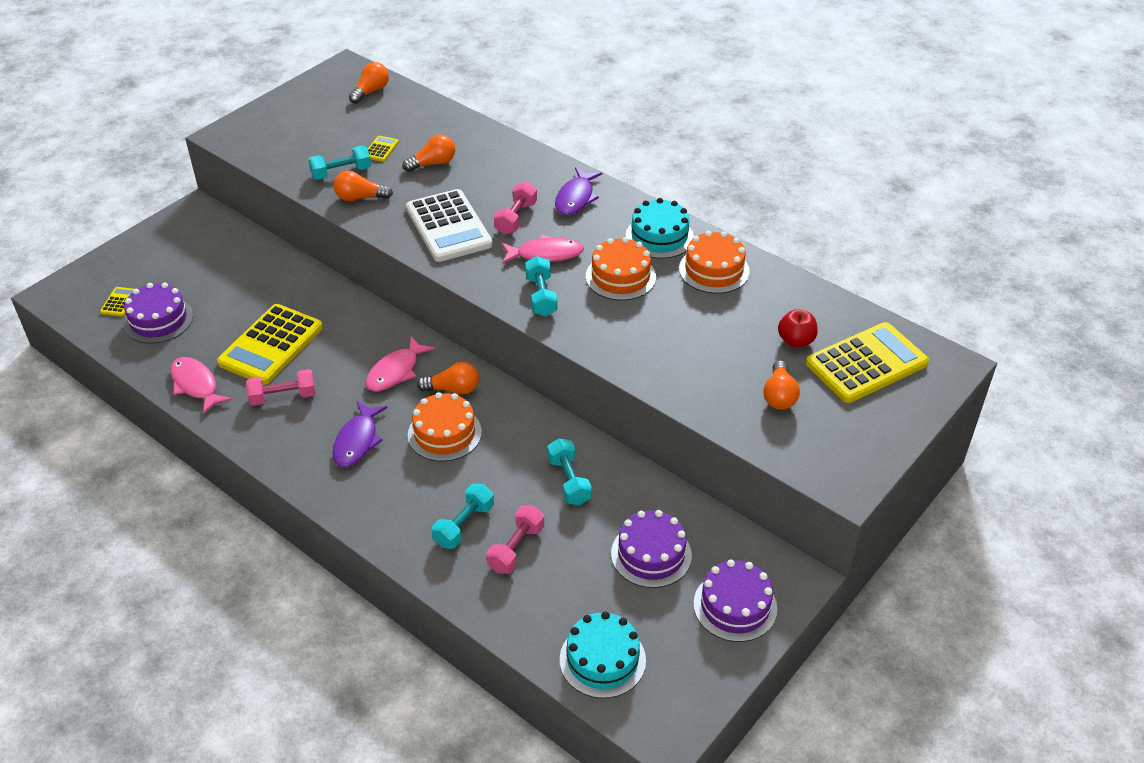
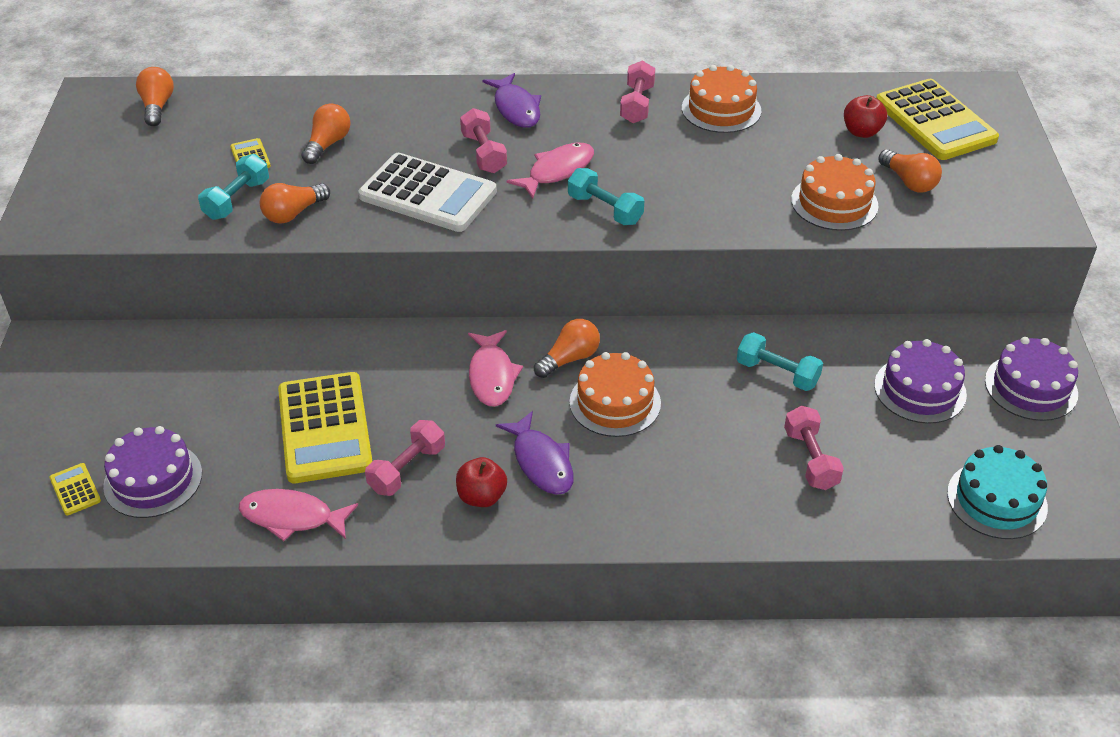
camera: 40 degrees left, 0 degrees up
(301, 439) = (481, 497): none -> red apple
(464, 525) = (740, 470): turquoise dumbbell -> none
(620, 276) = (651, 155): orange cake -> orange cake (834, 203)
(659, 236) = (637, 104): turquoise cake -> pink dumbbell
(866, 363) = (935, 121): yellow calculator -> yellow calculator turned 135 degrees clockwise

